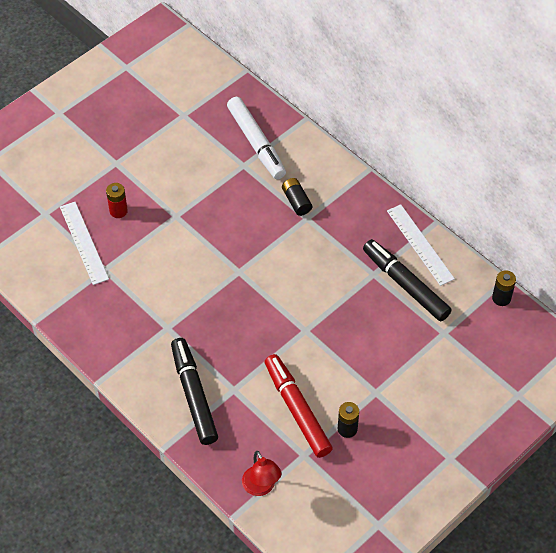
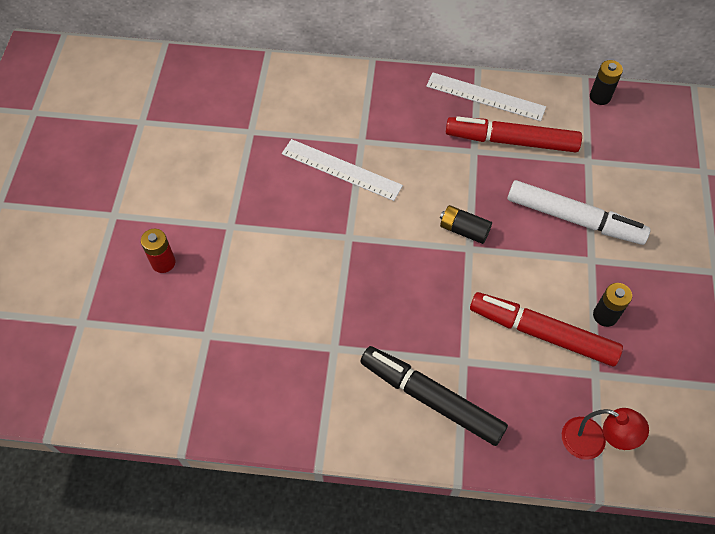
camera: 40 degrees left, 5 degrees up
(83, 242) = (156, 323): white ruler -> white ruler (341, 170)
(256, 143) = (242, 102): white marker -> white marker (574, 219)
(296, 201) = (336, 132): black battery -> black battery (464, 230)
(405, 285) = (511, 141): black marker -> red marker

